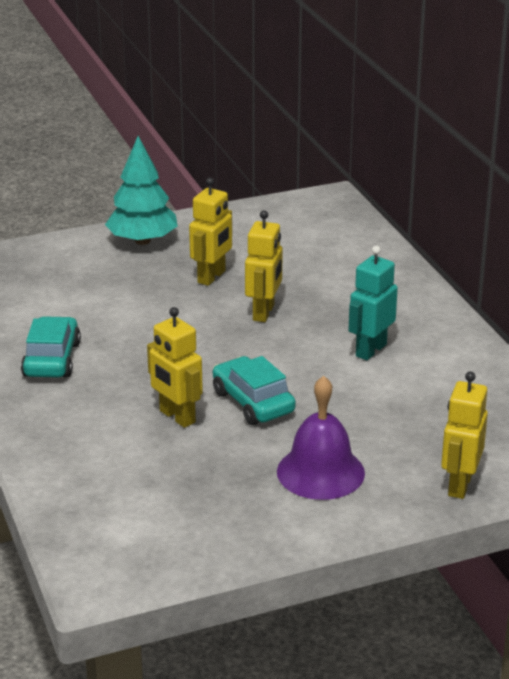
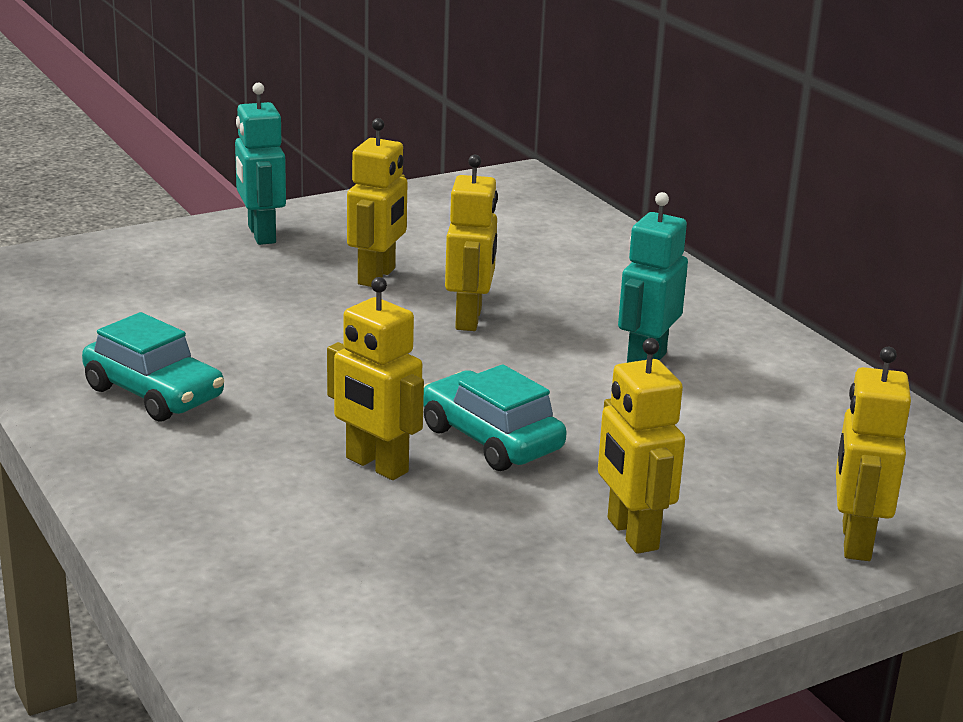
camera: 10 degrees left, 5 degrees down
(52, 359) = (154, 393): turquoise car -> turquoise car turned 135 degrees clockwise
(142, 241) = (261, 235): turquoise tree -> turquoise robot
(320, 472) = (631, 534): purple bell -> yellow robot

